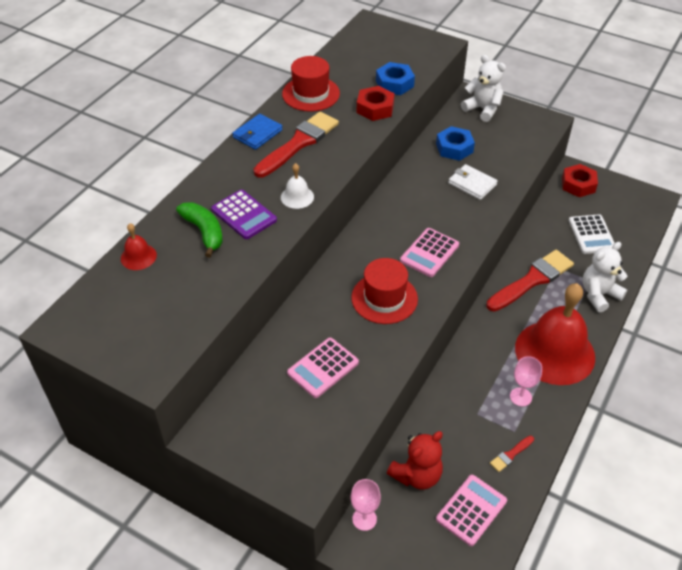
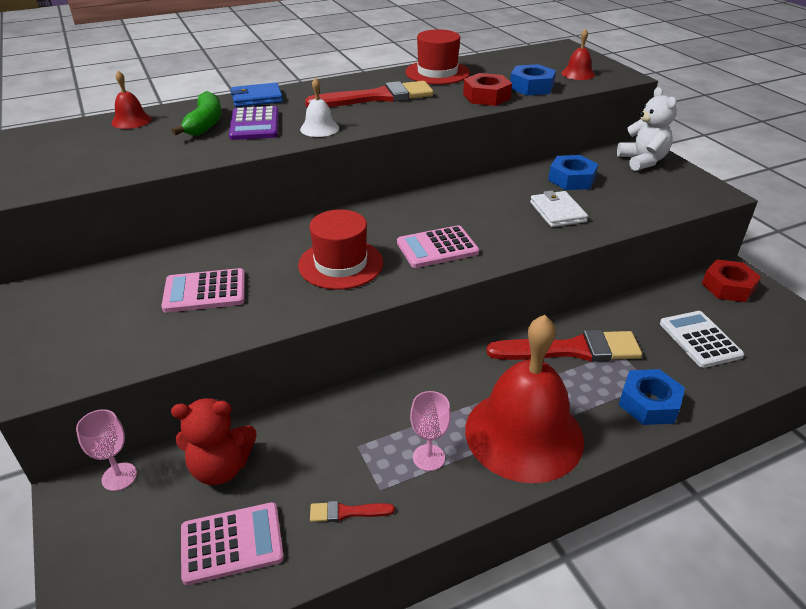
camera: 35 degrees right, 10 degrees down
(257, 134) = (350, 82): blue wallet -> blue wallet (257, 98)
(411, 54) = (578, 74): none -> red bell
(591, 234) = (699, 339): white calculator -> white calculator turned 135 degrees clockwise
(599, 295) = (649, 403): white teddy bear -> blue nut

